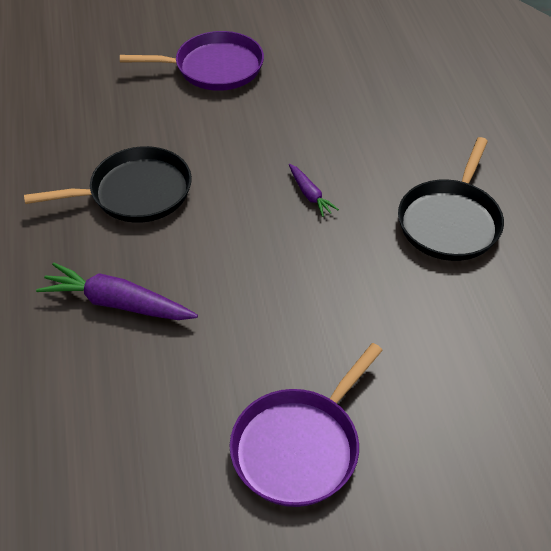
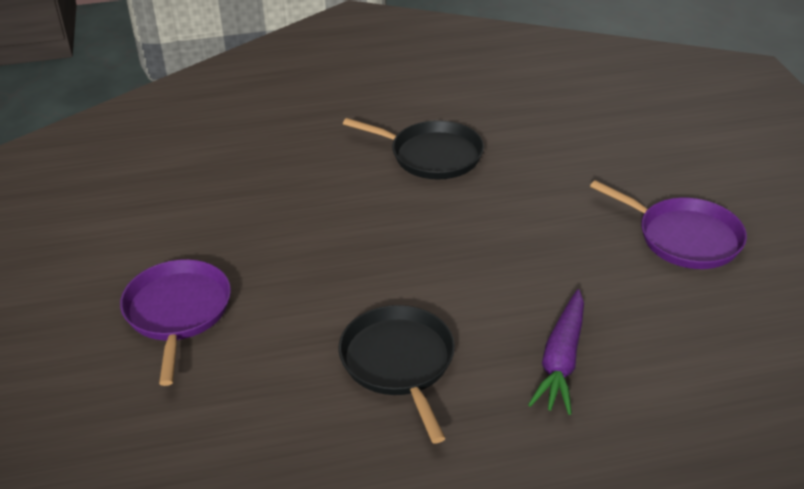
camera: 90 degrees left, 10 degrees down
(310, 195) = (400, 234): purple carrot -> none

